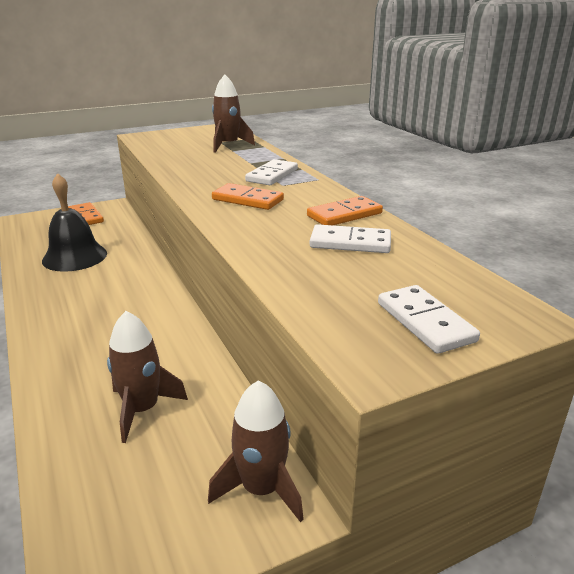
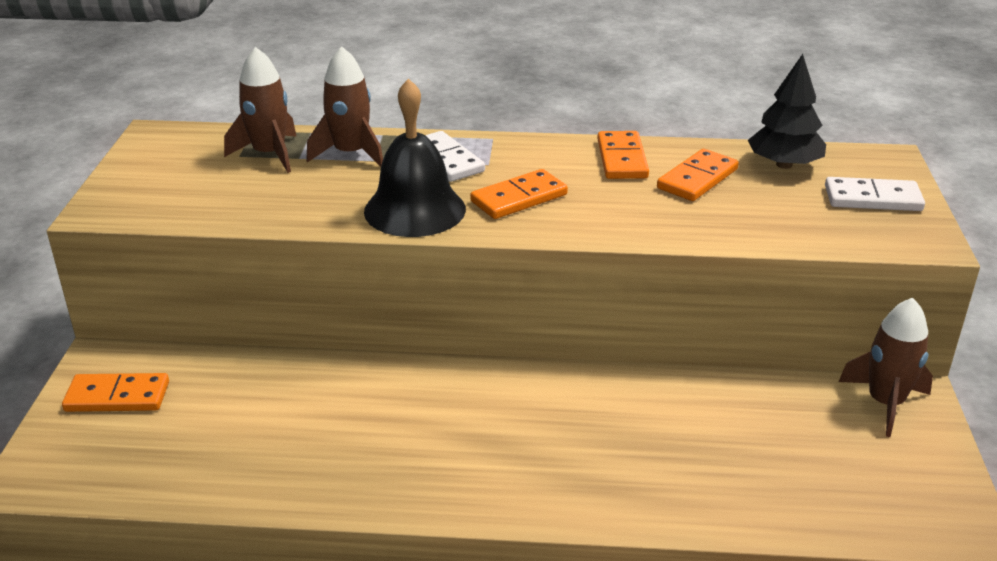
camera: 60 degrees left, 5 degrees up
(74, 257) = (282, 435): black bell -> black bell (415, 210)
(142, 409) = (733, 447): brown rocket -> brown rocket (350, 154)
(350, 243) = (697, 179): white domino -> orange domino
(428, 270) = (784, 164): none -> black tree

